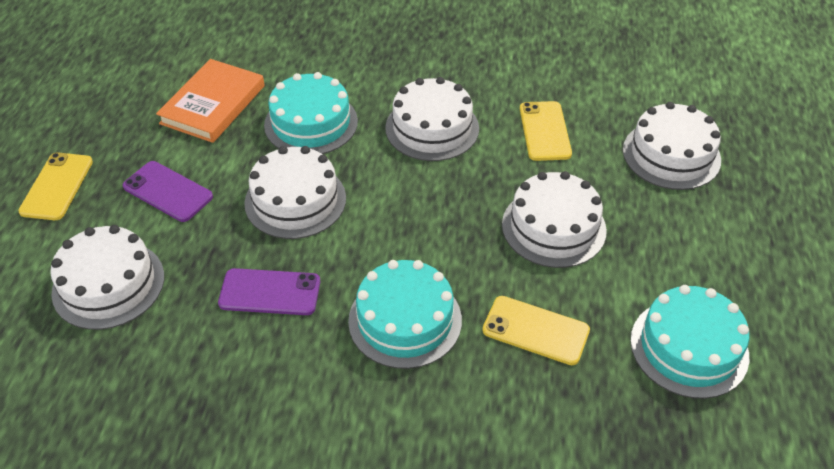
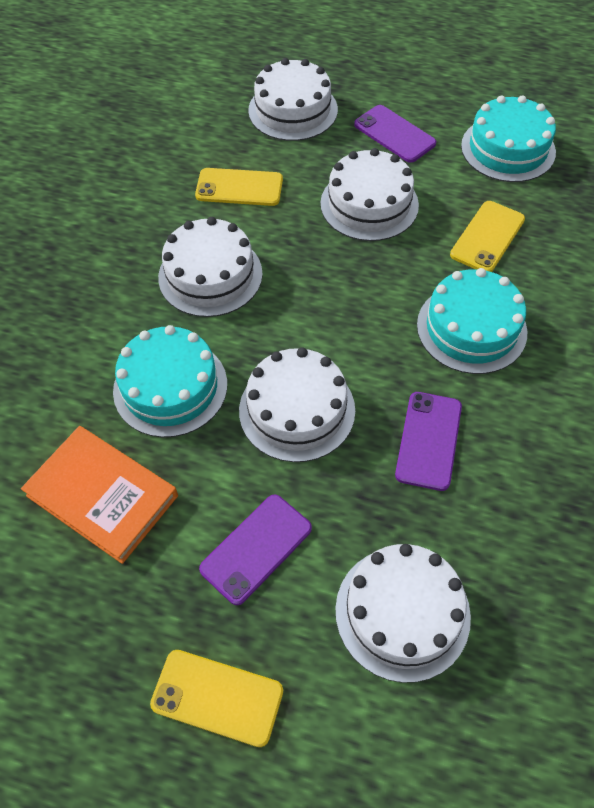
camera: 80 degrees left, 10 degrees up
(669, 240) = (394, 134): none -> purple phone

